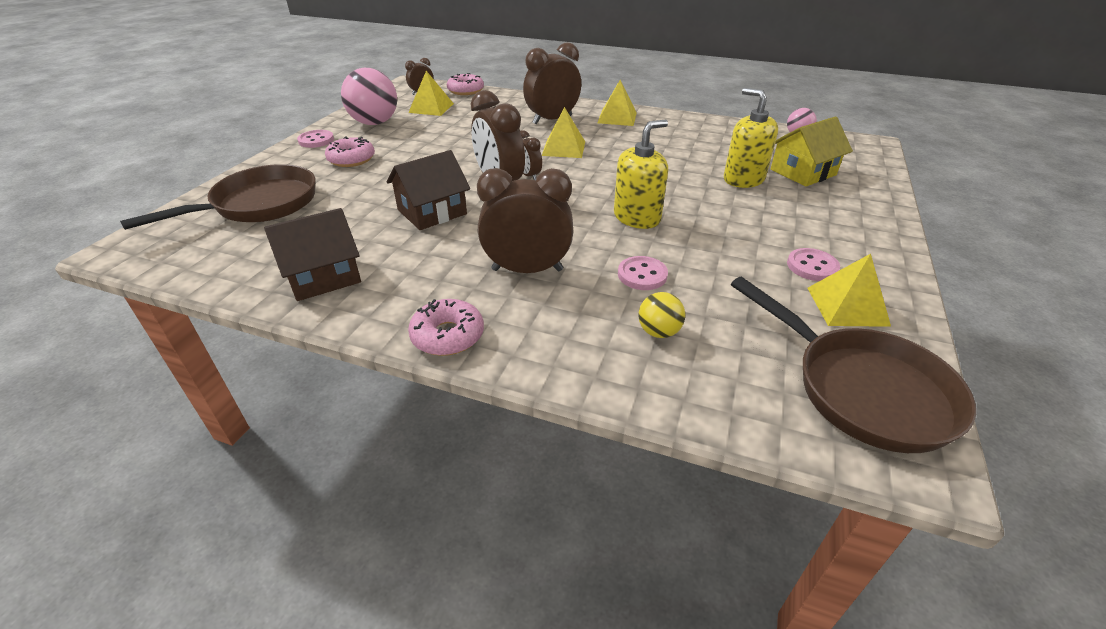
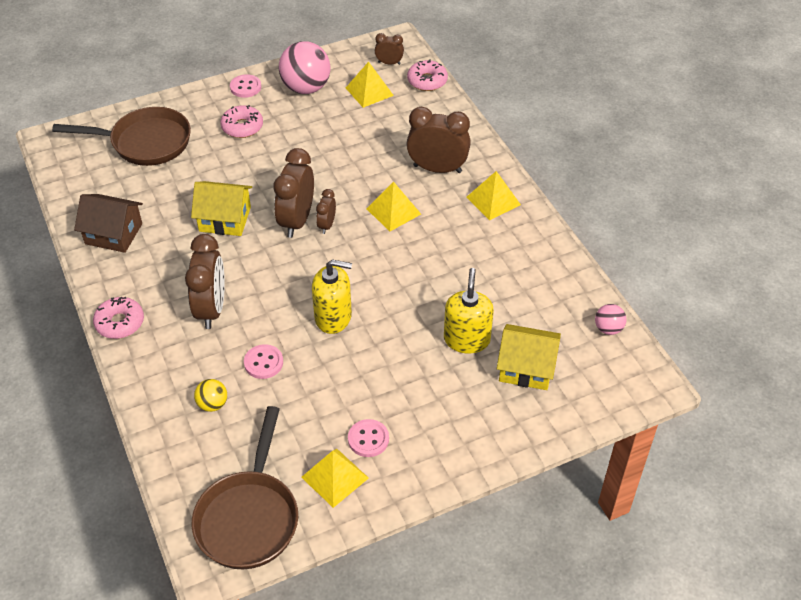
camera: 45 degrees right, 10 degrees up
(432, 212) = (225, 219): brown house -> yellow house
(527, 270) = (212, 309): brown clock -> brown clock turned 45 degrees clockwise

